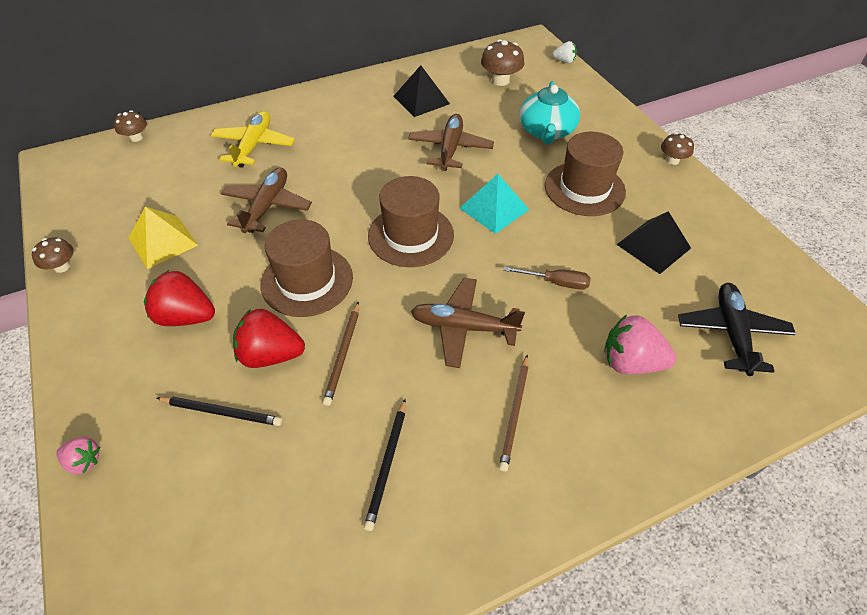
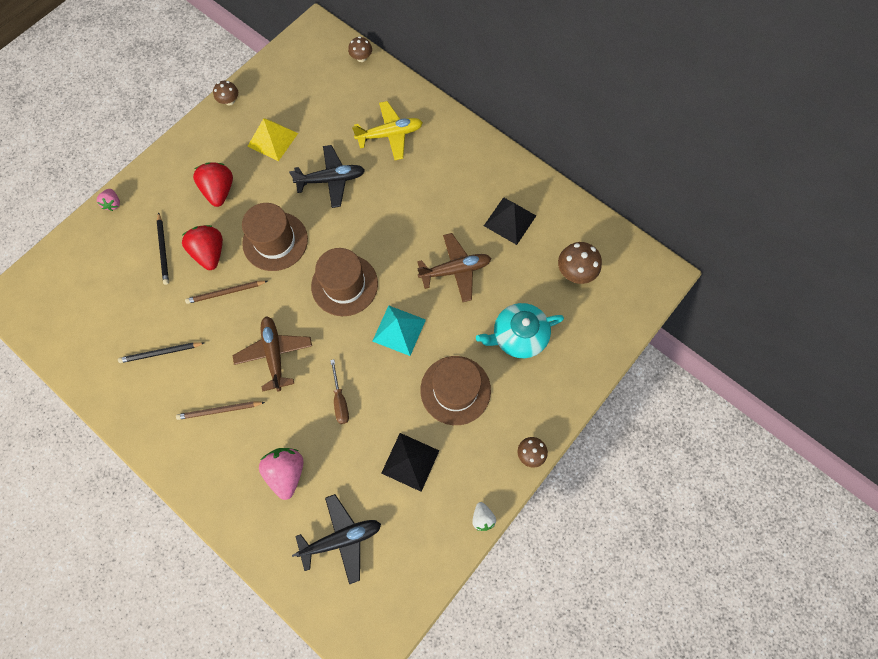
camera: 65 degrees right, 20 degrees up
(267, 206) = (331, 180): brown plane -> black plane
(564, 61) = (641, 315): white strawberry -> white strawberry (482, 517)

